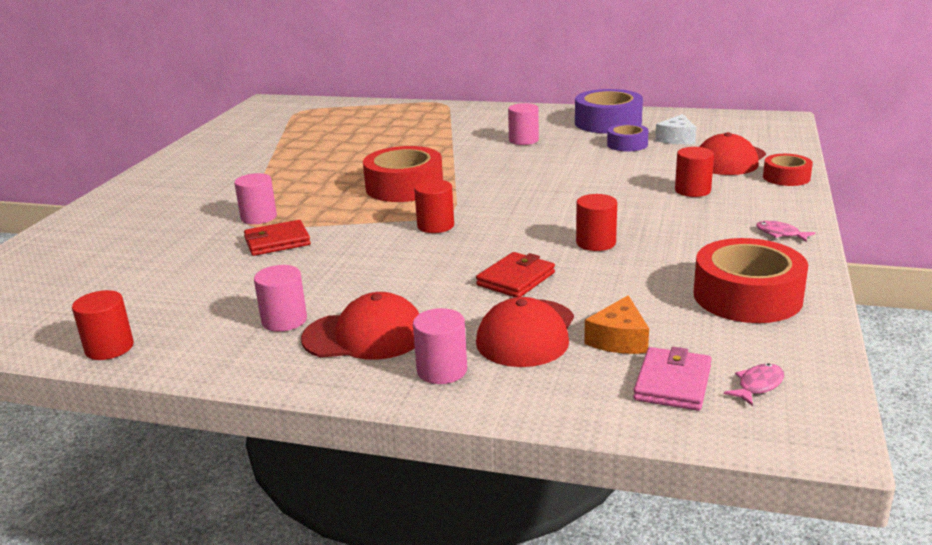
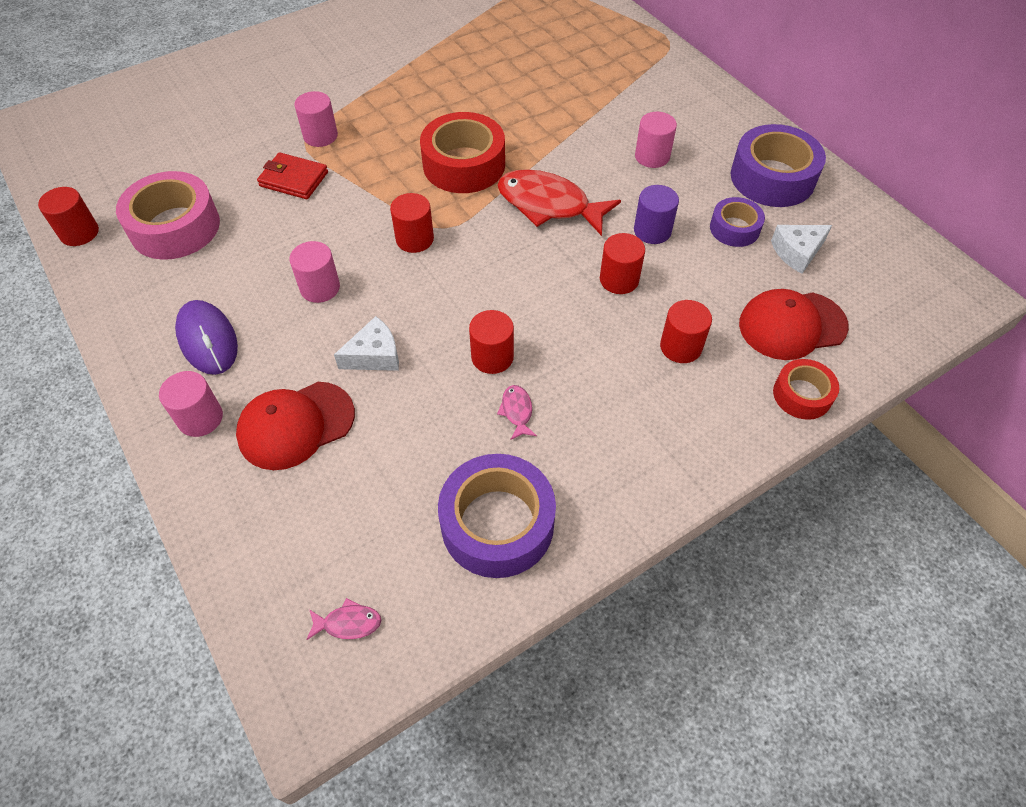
camera: 40 degrees right, 30 degrees up
(211, 304) = (175, 227): none -> pink tape
(284, 320) = (189, 282): pink cylinder -> pink cylinder (320, 288)
(364, 336) = (208, 340): red cap -> purple mouse
(499, 178) = (549, 205): none -> red fish
(515, 279) = (374, 355): red wallet -> white cheese
(584, 162) = (652, 231): none -> purple cylinder
(605, 185) = (619, 279): none -> red cylinder
(619, 339) = (339, 487): orange cheese -> none
(672, 383) = (302, 565): pink wallet -> none
(747, 296) = (497, 524): red tape -> purple tape
(780, 234) = (655, 471): pink fish -> pink fish (517, 411)

